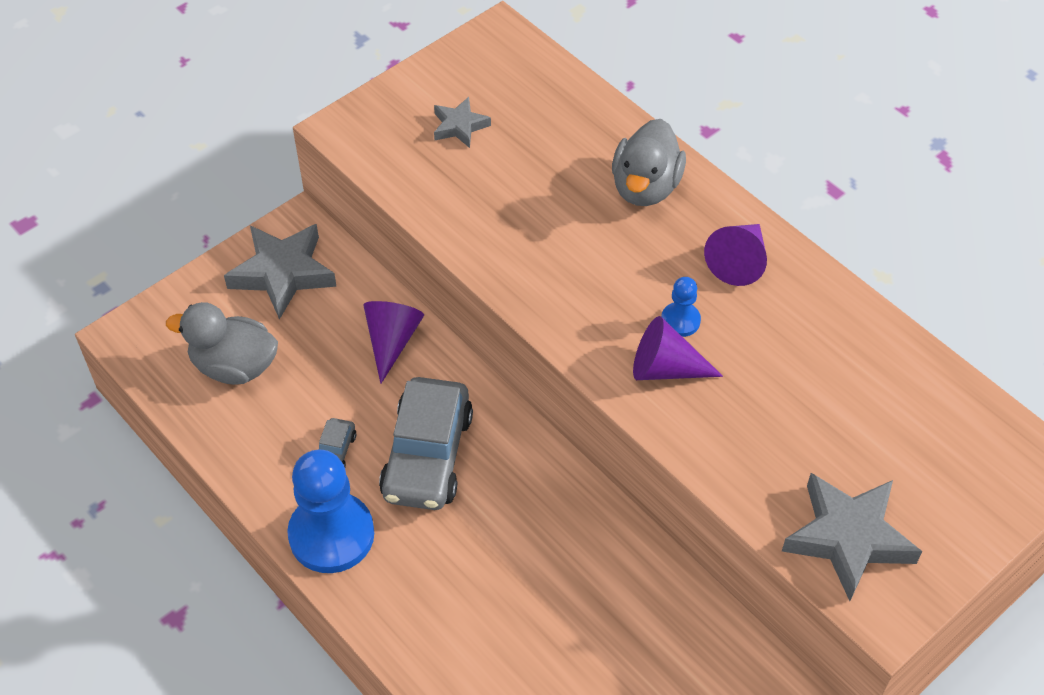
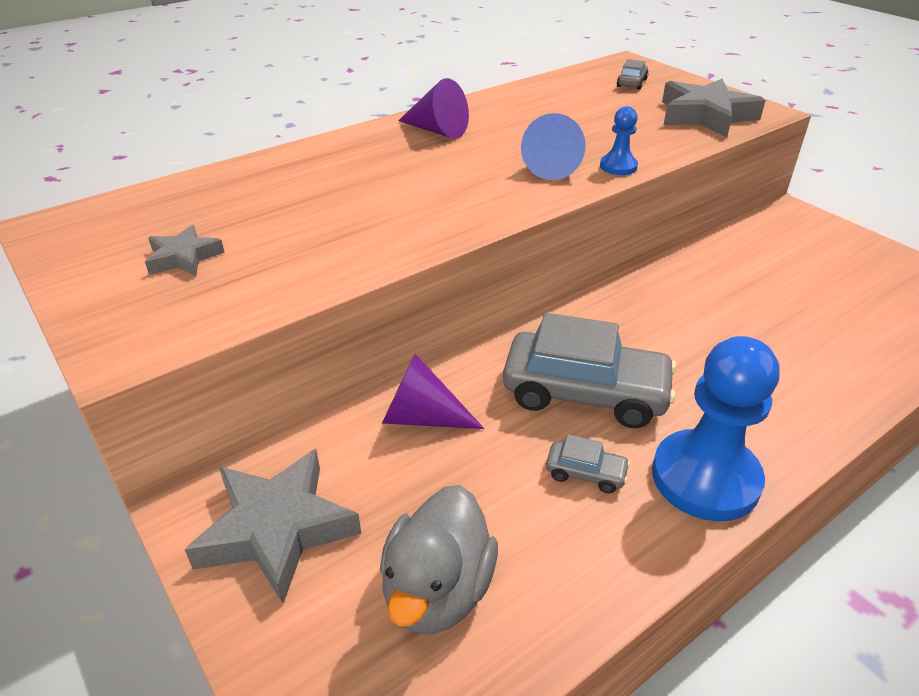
camera: 85 degrees left, 15 degrees down
(645, 187) = (334, 161): grey duck -> none
(665, 368) = (553, 166): purple cone -> blue cone
(680, 320) = (499, 157): blue pawn -> blue pawn (618, 166)
(951, 464) = (632, 83): none -> grey car

